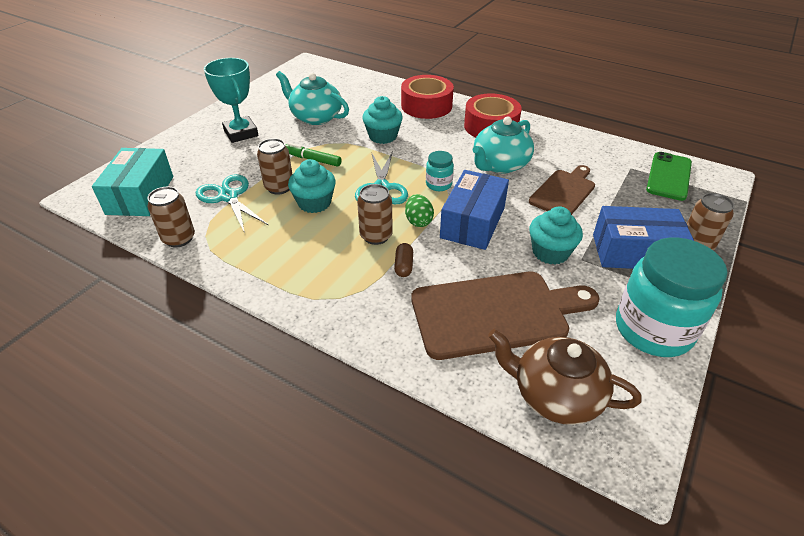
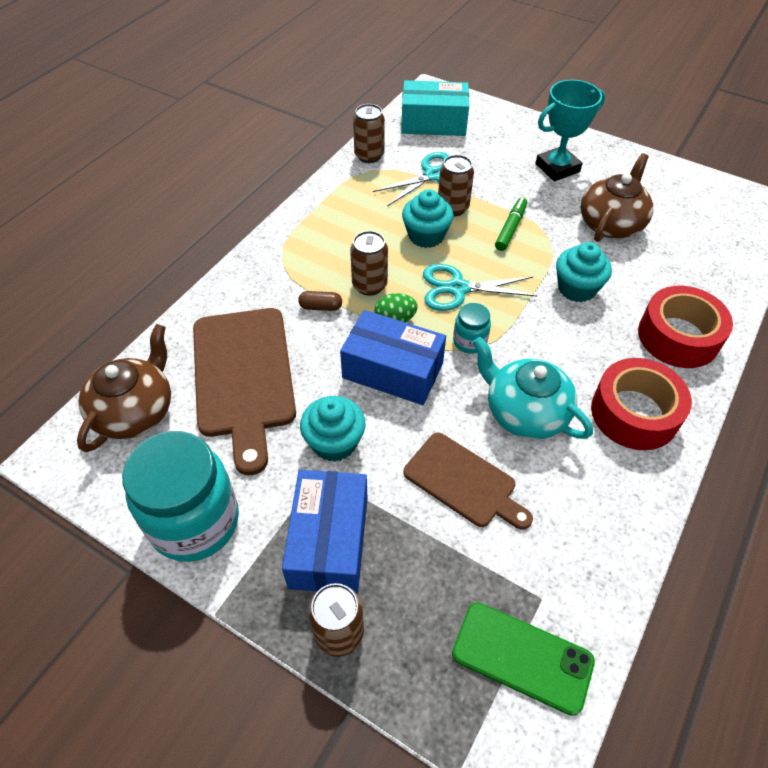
camera: 90 degrees right, 10 degrees up
(315, 117) = (611, 224): turquoise teapot -> brown teapot

